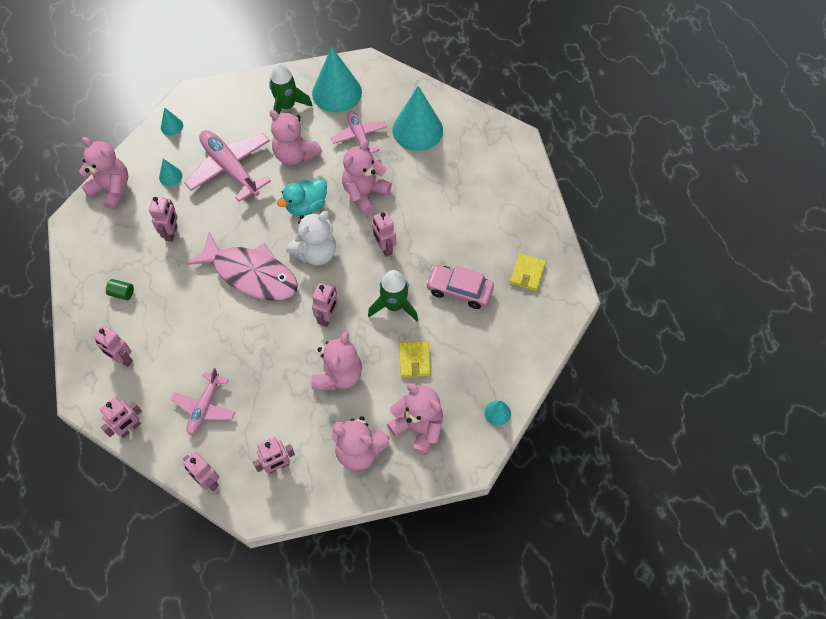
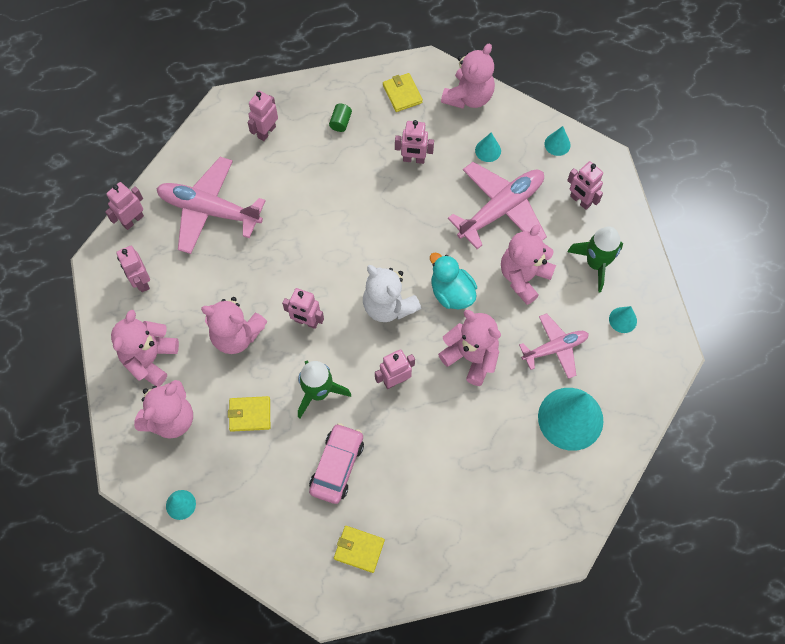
camera: 90 degrees right, 5 degrees up
(99, 242) = (402, 94): none -> yellow wallet
(130, 428) = (192, 147): pink robot -> pink robot (580, 201)
(204, 407) = (209, 210): pink plane -> pink plane, size x1.64
(251, 274) = (362, 241): pink fish -> none
(337, 92) = (623, 320): turquoise cone -> turquoise cone, size x0.44

